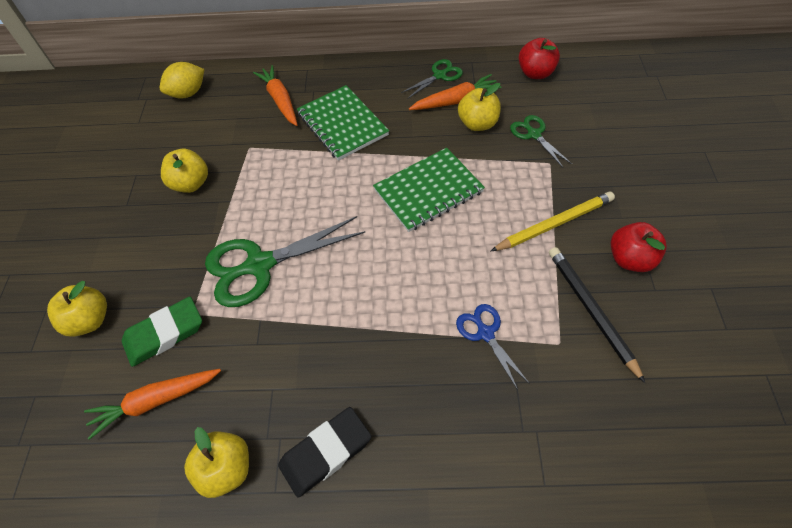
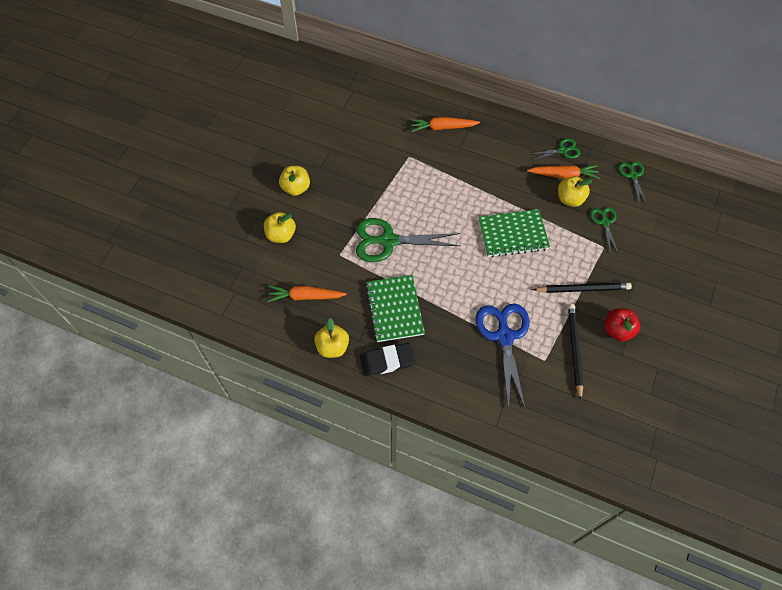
camera: 20 degrees right, 5 degrees up
(164, 334) = (320, 260): green eraser -> none
(188, 93) = (382, 97): yellow lemon -> none
(191, 183) = (364, 168): yellow apple -> yellow apple (296, 188)
(280, 100) = (442, 127): orange carrot -> orange carrot turned 90 degrees counterclockwise
(342, 124) = (477, 163): green notebook -> green notebook (394, 309)
(485, 333) = (504, 336): blue scissors -> blue scissors, size x1.90
(535, 73) = (632, 175): red apple -> green scissors
(554, 224) = (583, 289): yellow pencil -> black pencil

